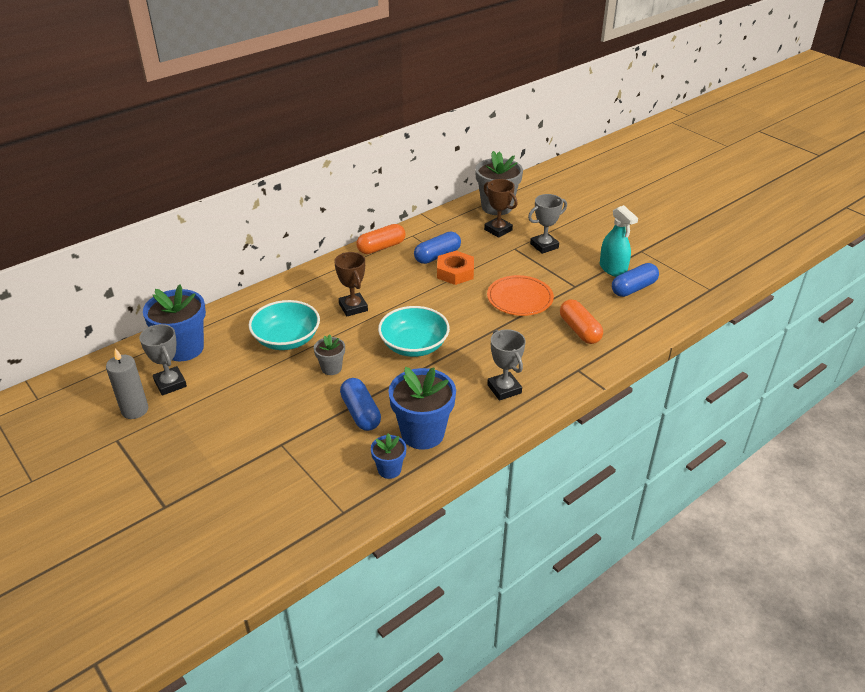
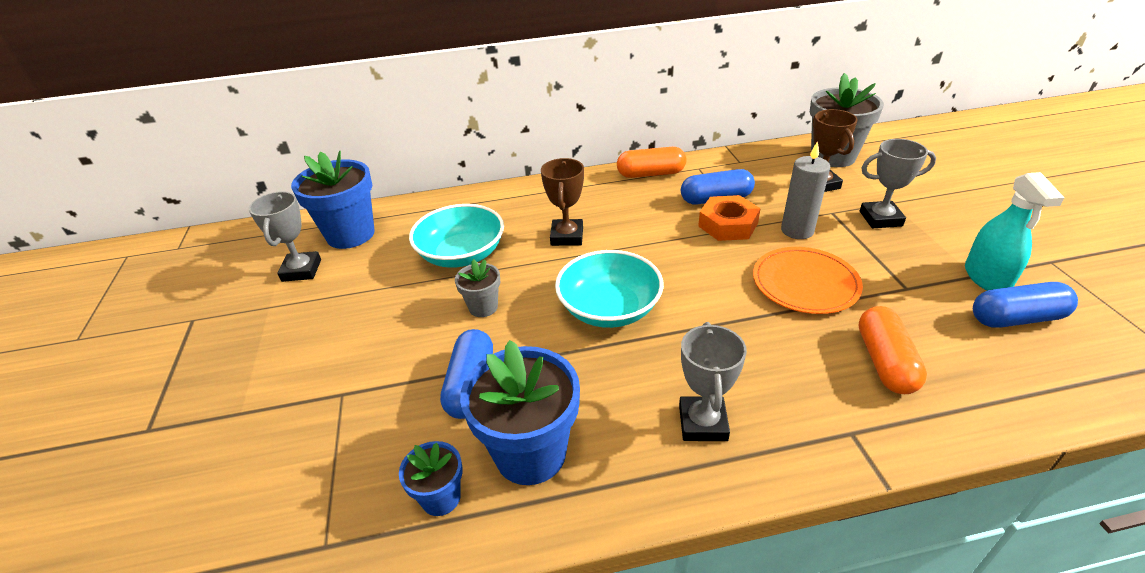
camera: 30 degrees right, 0 degrees up
(135, 410) = (241, 290): grey candle -> grey candle (797, 230)

